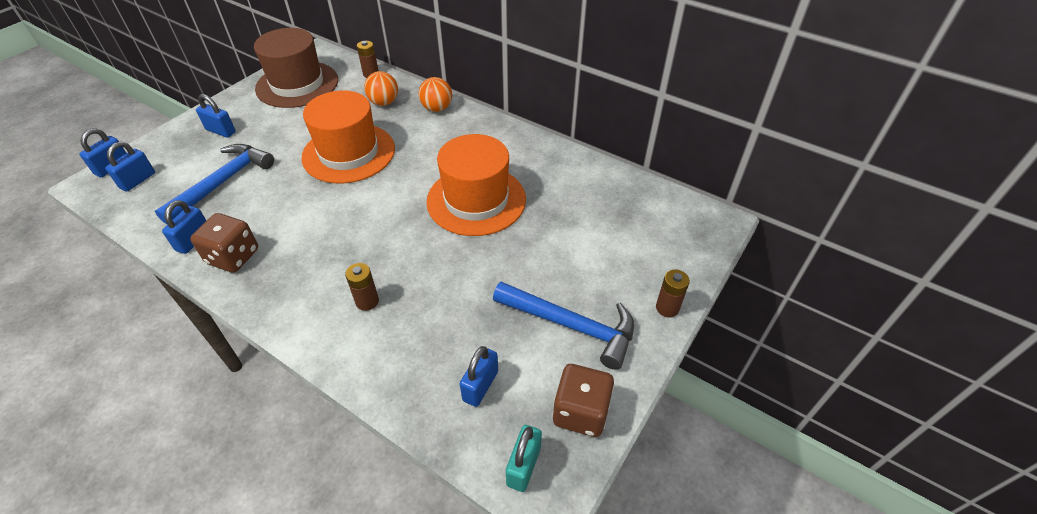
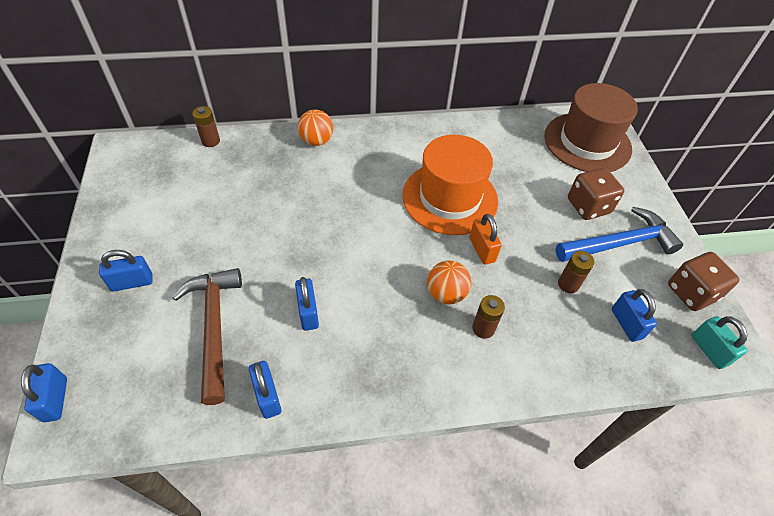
camera: 45 degrees left, 5 degrees up
(138, 180) = (112, 390): blue padlock -> blue padlock (308, 313)
(222, 182) = (214, 327): blue hammer -> brown hammer
(233, 257) = (328, 380): brown dice -> brown dice (588, 206)
(297, 84) = (147, 190): brown hat -> brown hat (587, 142)
(349, 153) = (296, 223): orange hat -> none
(384, 102) = (262, 161): orange ball -> orange ball (446, 294)
(446, 250) = (482, 250): none -> orange padlock
(667, 308) = (649, 193): brown battery -> brown battery (568, 284)

